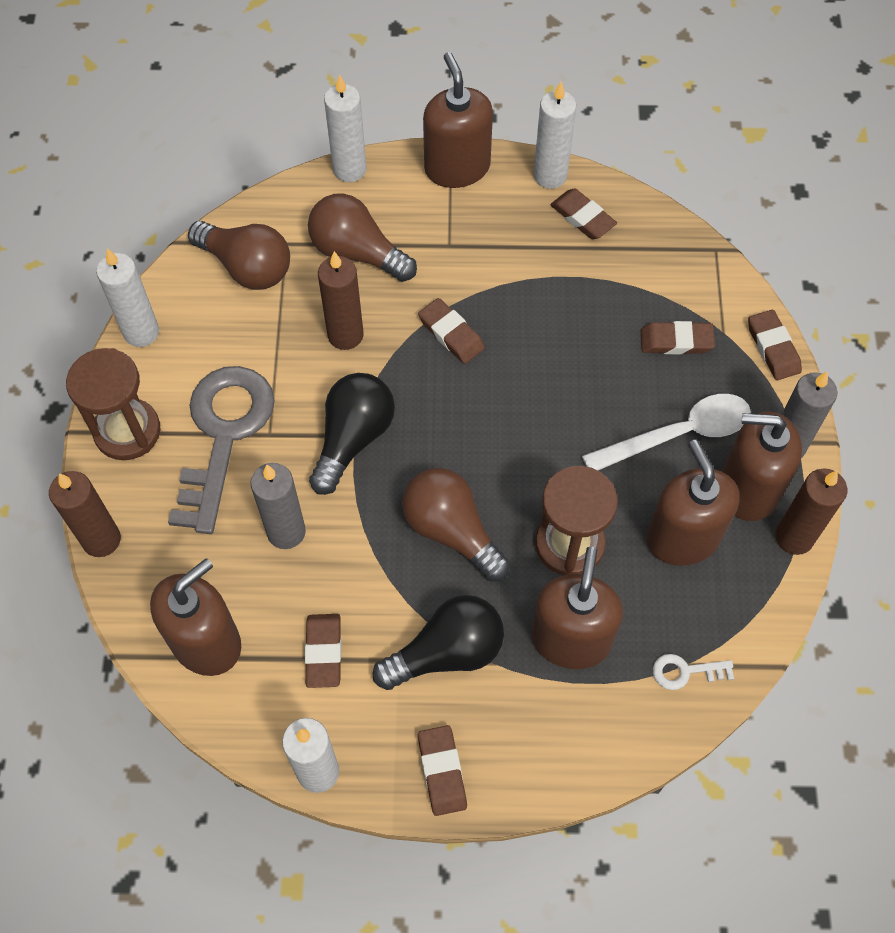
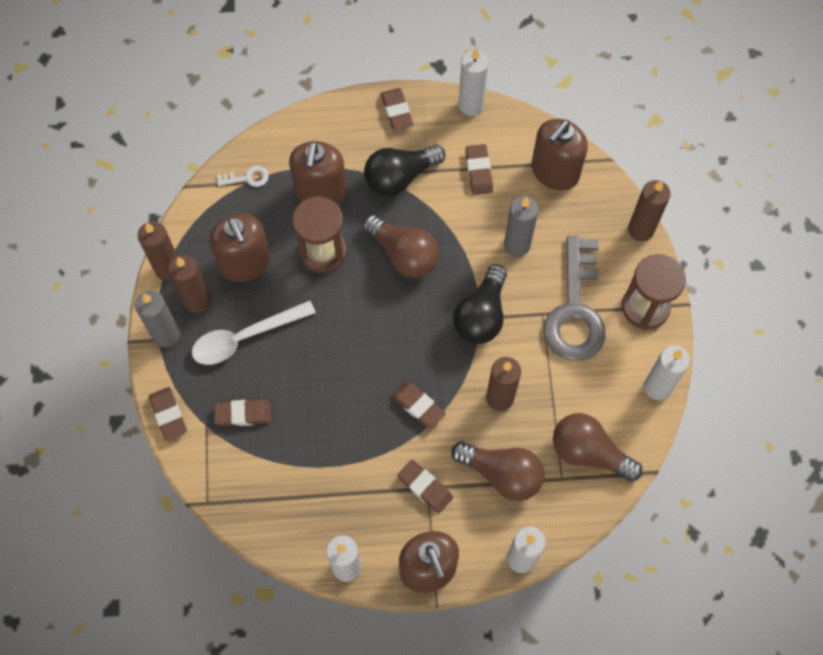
camera: 175 degrees right, 5 degrees up
(582, 217) = (317, 525): brown eraser -> brown eraser (425, 487)
(748, 488) = (197, 301): brown soap dispenser -> brown candle

